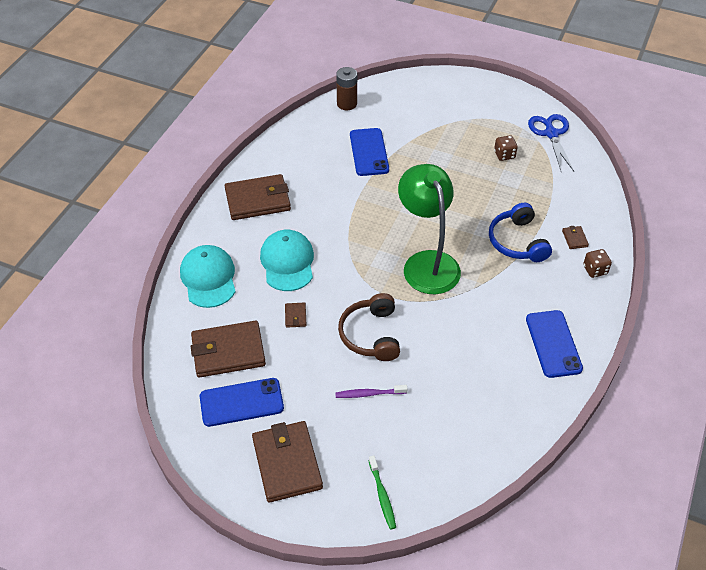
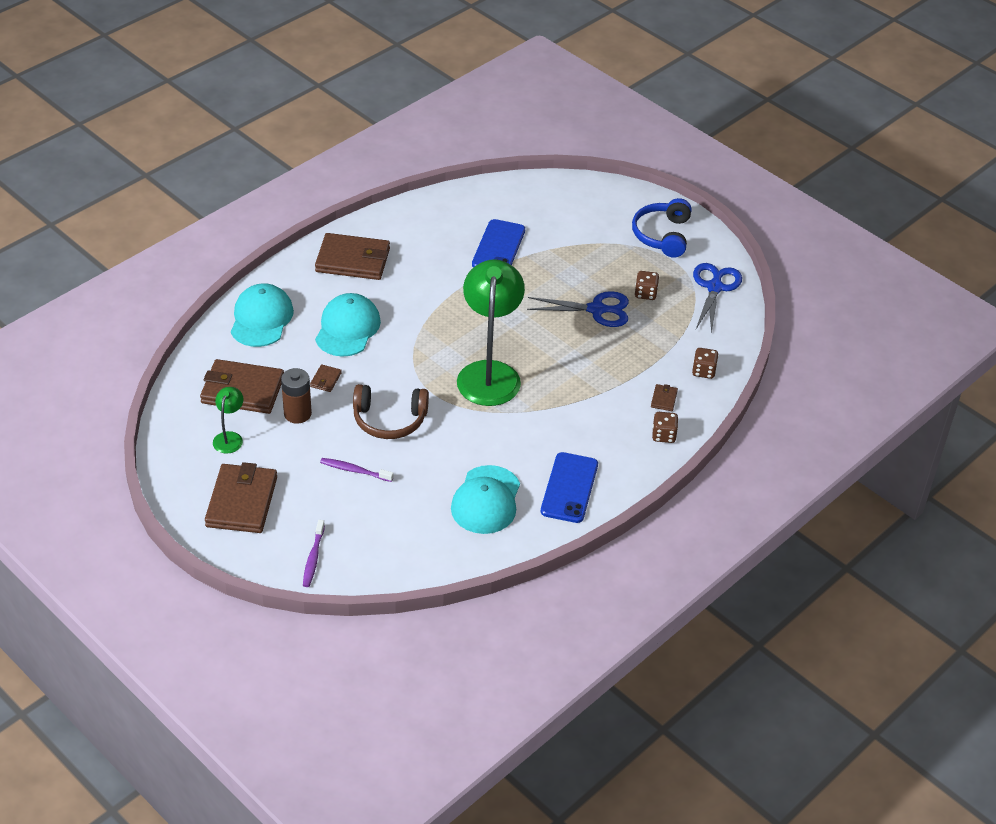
camera: 20 degrees right, 5 degrees down
(241, 402) = (229, 437): blue phone -> green lamp
(347, 104) = (506, 191): brown battery -> brown battery (297, 414)
(371, 335) = (389, 420): brown headphones -> brown headphones turned 105 degrees counterclockwise
(382, 495) = (313, 558): green toothbrush -> purple toothbrush
(476, 180) = (596, 310): none -> blue scissors
(494, 381) = (486, 500): none -> turquoise cap
(517, 241) = (599, 383): blue headphones -> blue headphones (662, 235)
(588, 205) = (703, 371): none -> brown dice

